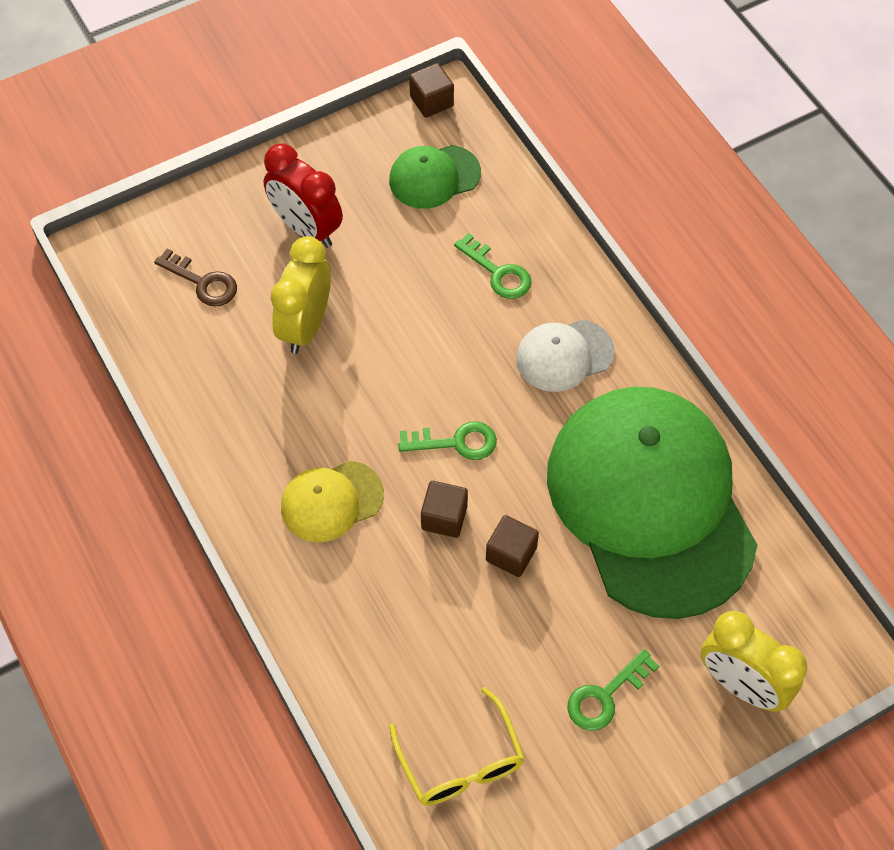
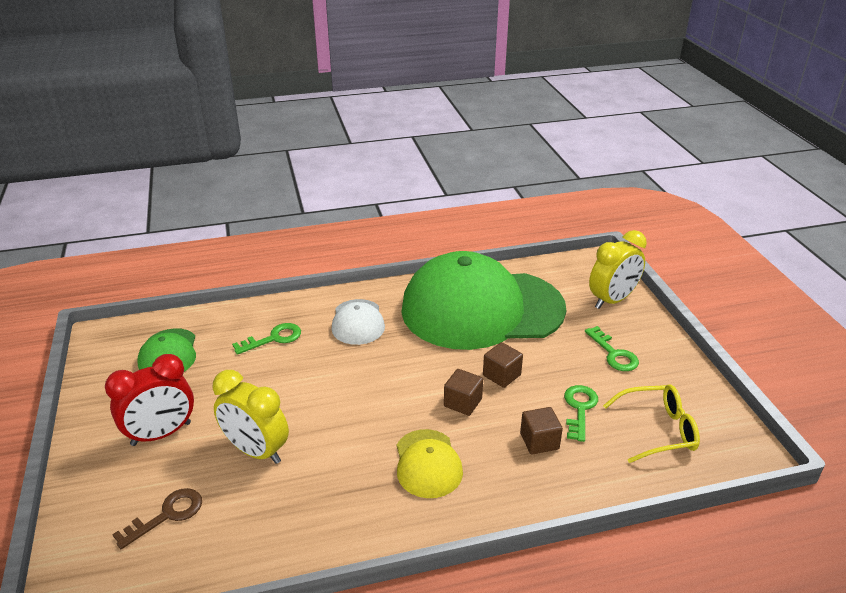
camera: 75 degrees left, 25 degrees down
(431, 101) = (99, 342): brown cube -> brown cube (539, 441)
(456, 442) = (403, 385): green key -> green key (579, 409)

